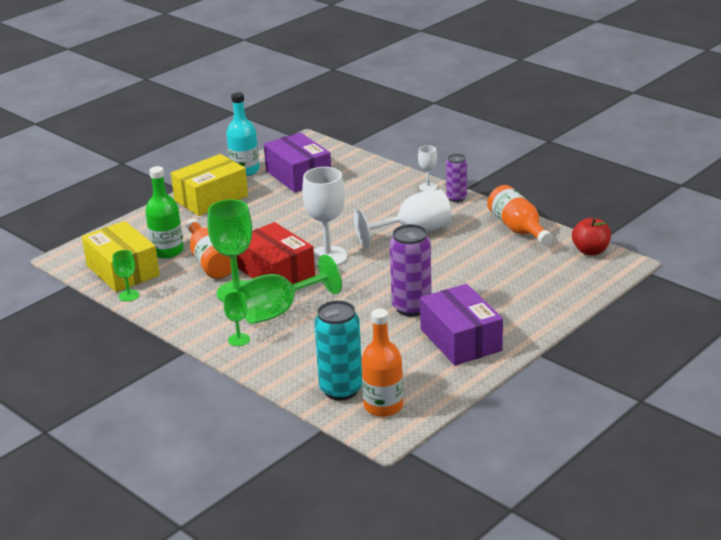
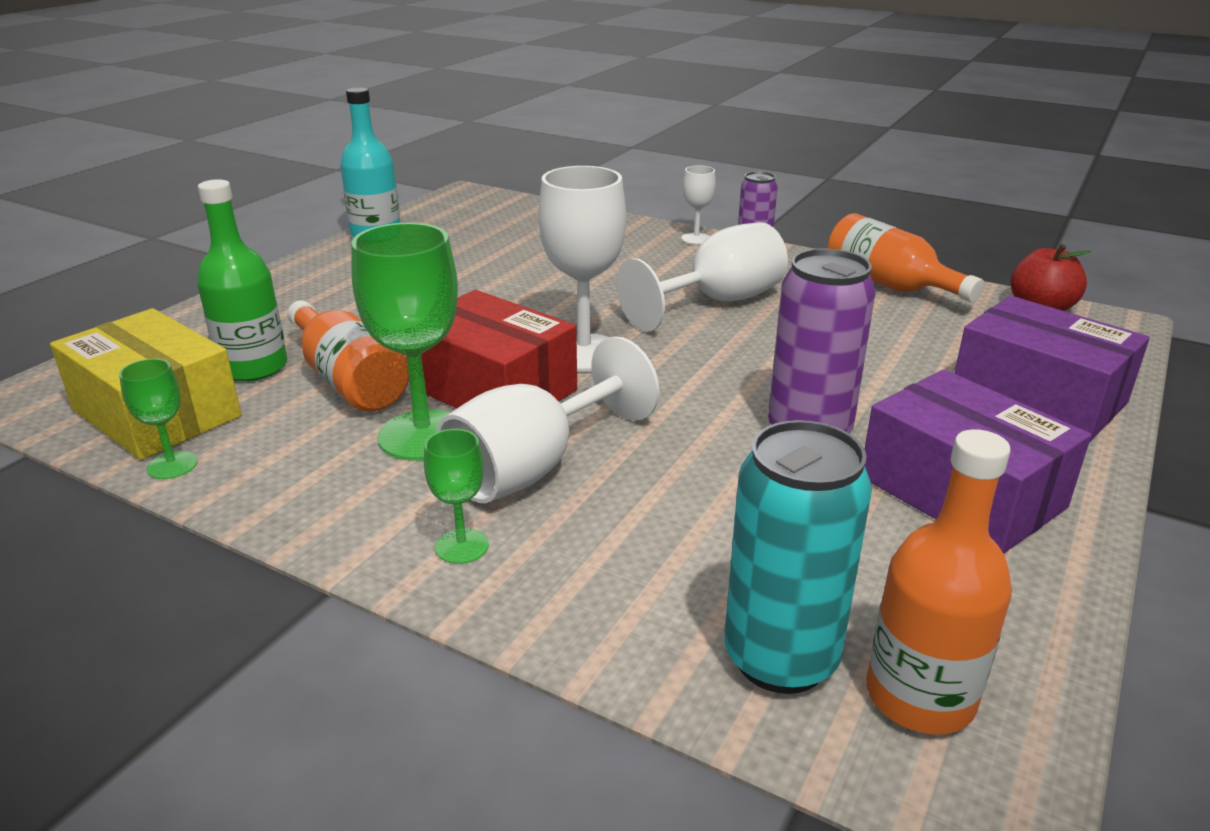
camera: 15 degrees left, 0 degrees up
(211, 198) = (325, 276): yellow box -> none
(279, 311) = (532, 467): green goblet -> white goblet
(298, 175) = (472, 236): purple box -> purple box (1038, 397)

